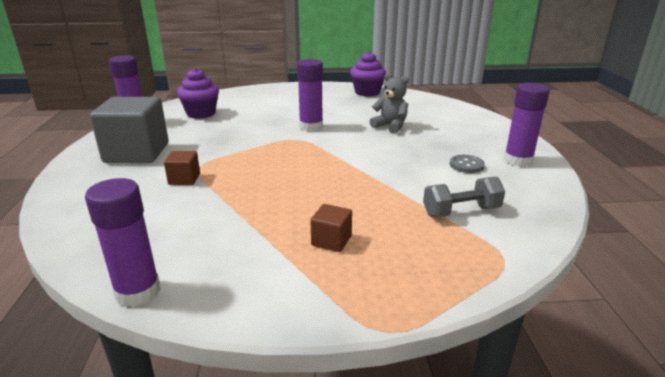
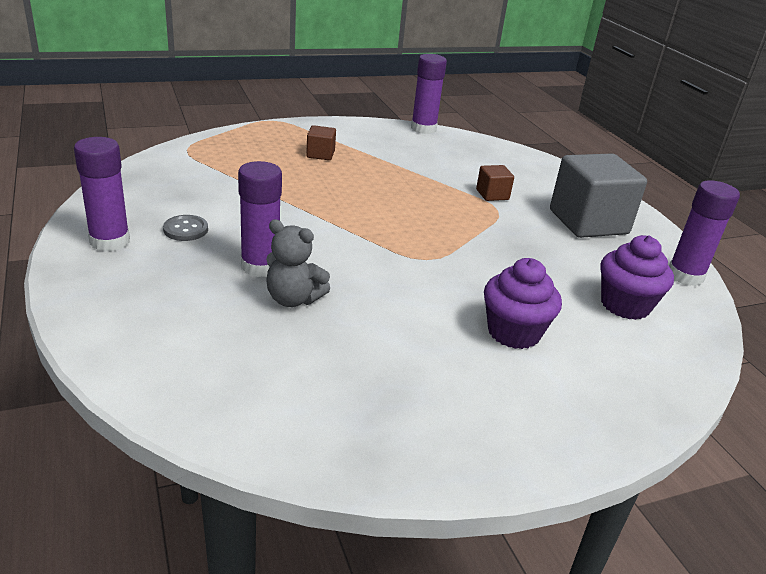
camera: 160 degrees right, 5 degrees up
(311, 126) = (423, 287): purple glue stick -> purple glue stick (260, 266)
(367, 92) = (372, 434): purple cupcake -> purple cupcake (513, 332)
(461, 212) = (210, 178): grey dumbbell -> none

